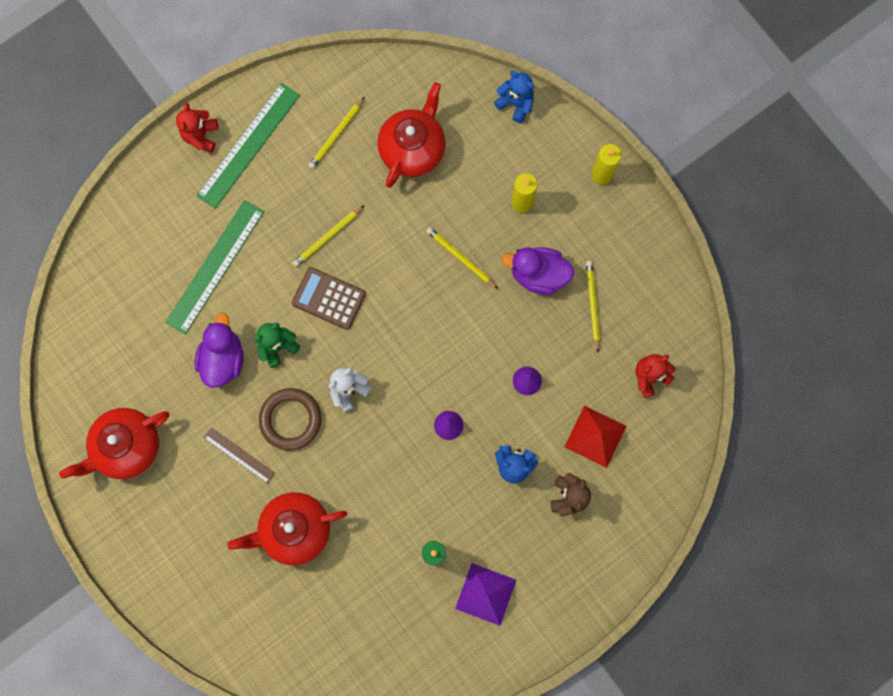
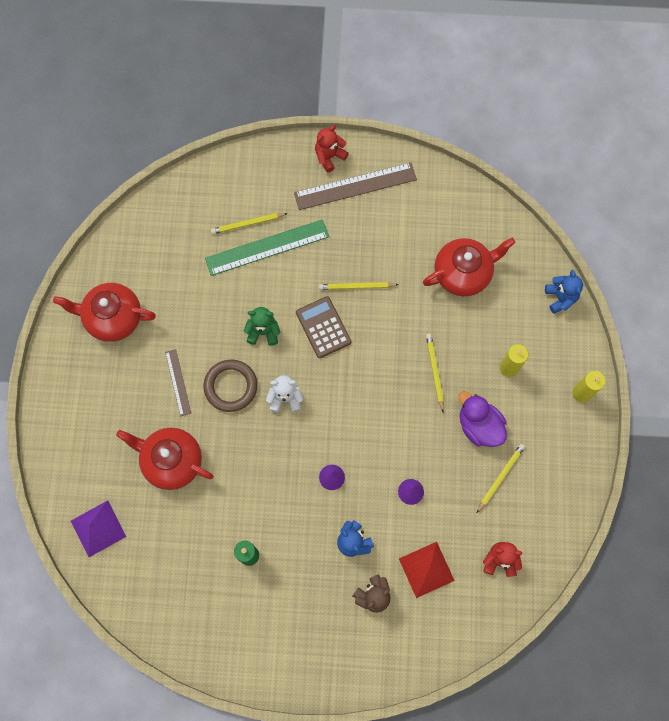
camera: 40 degrees right, 5 degrees down
(223, 359) = (221, 311): purple duck -> none
(249, 145) = (355, 186): green ruler -> brown ruler
(336, 134) = (419, 224): yellow pencil -> yellow pencil (248, 224)
(485, 594) = (260, 613): purple pyramid -> purple pyramid (98, 528)

